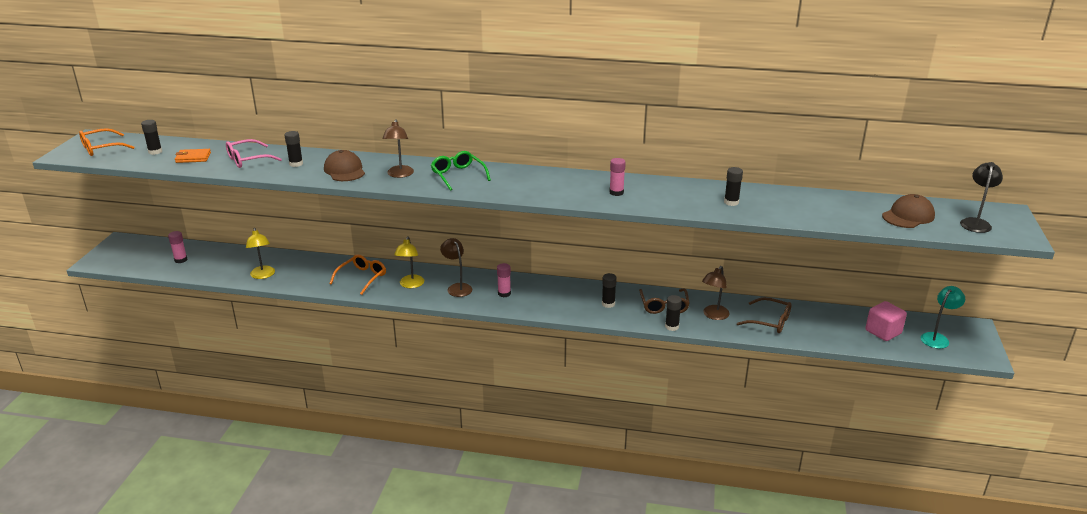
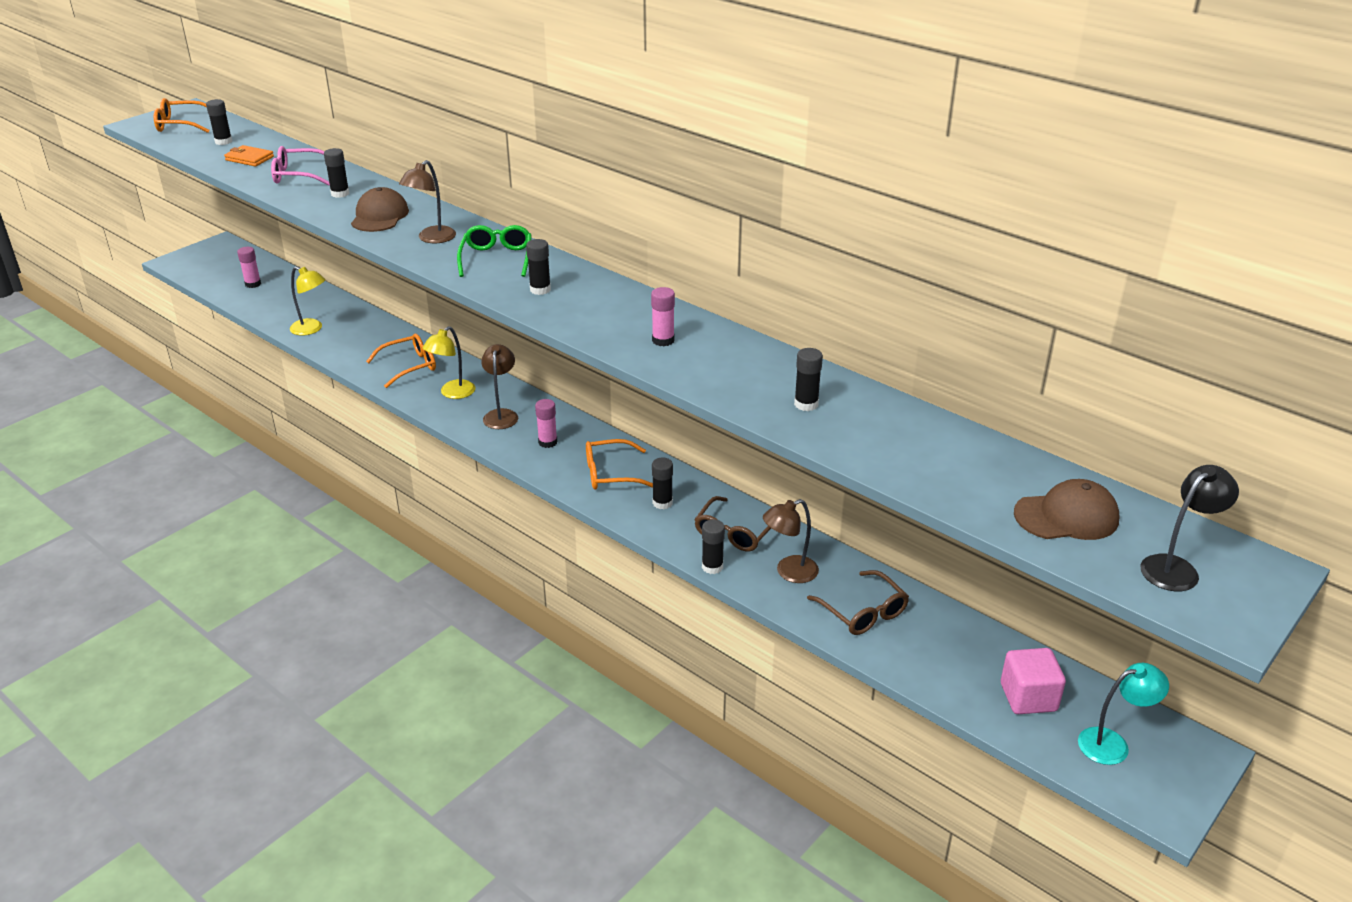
camera: 30 degrees right, 5 degrees up
(263, 275) = (312, 329): yellow lamp -> yellow lamp turned 75 degrees counterclockwise
(509, 185) = (540, 290): none -> black glue stick
(561, 298) = (611, 473): none -> orange glasses

